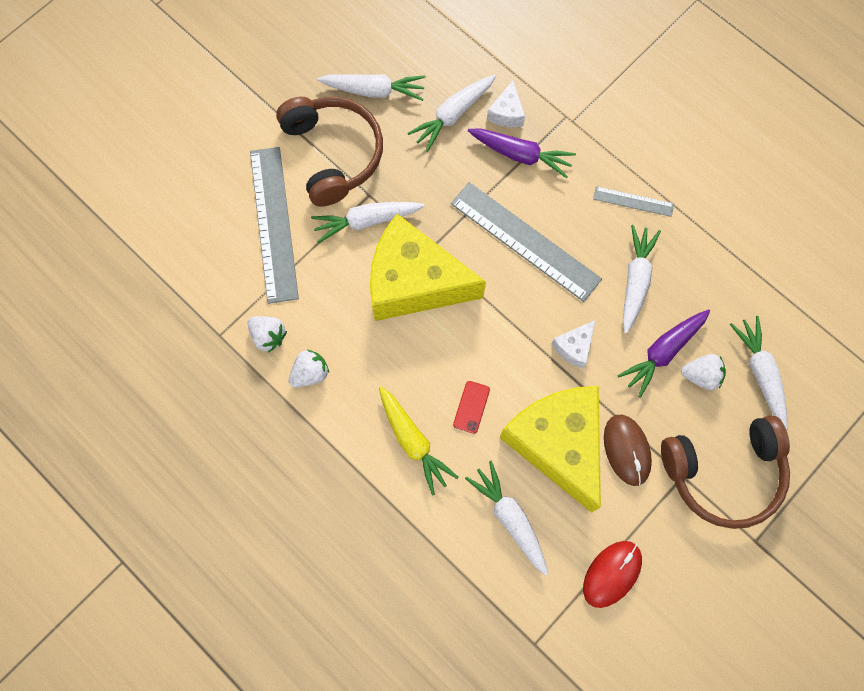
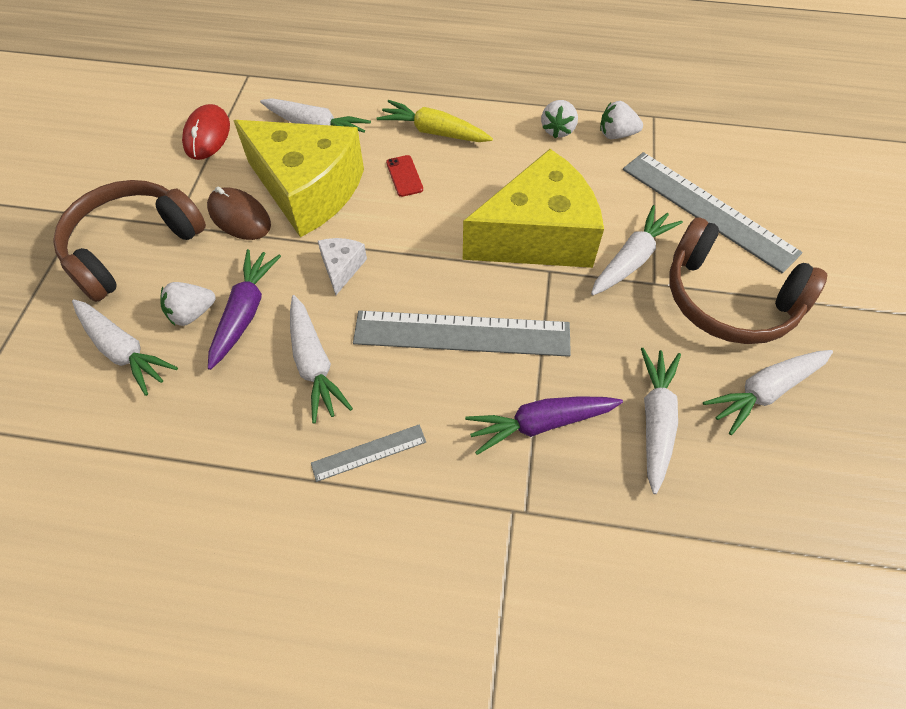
camera: 145 degrees right, 15 degrees down
(506, 113) = (599, 466): white cheese -> none

